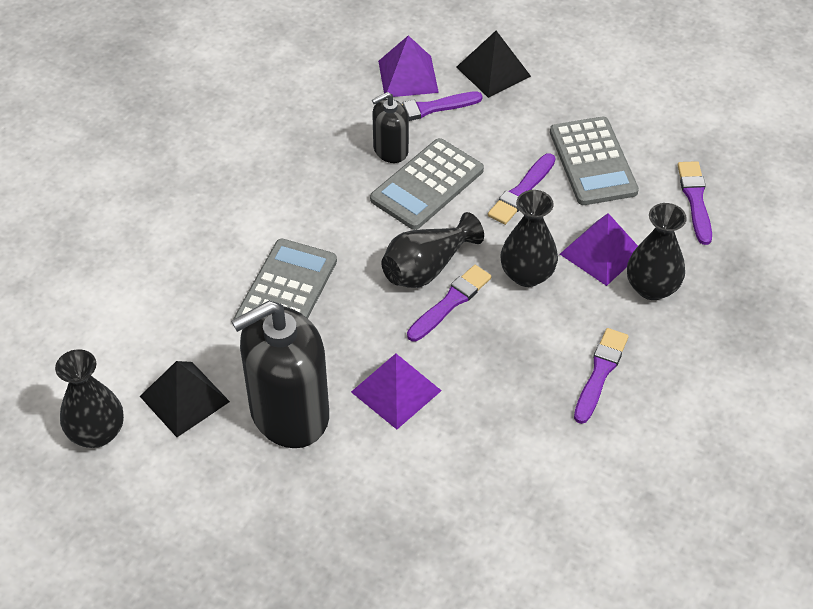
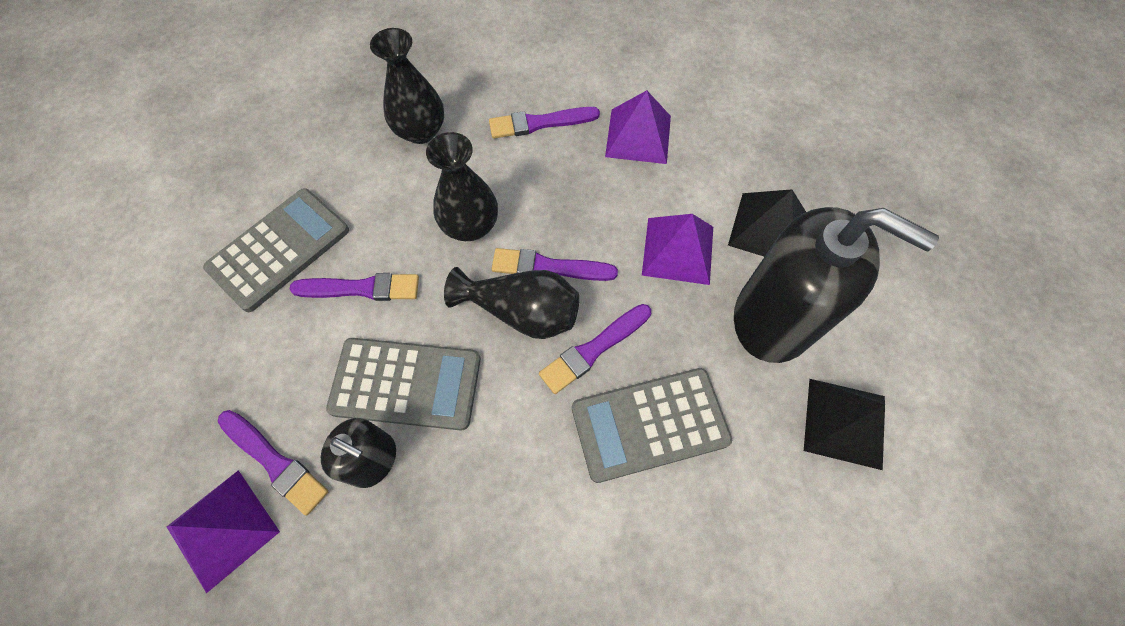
camera: 125 degrees left, 15 degrees up
(97, 433) = (952, 476): black vase -> none
(493, 71) = (167, 429): black pyramid -> black pyramid (767, 228)
(601, 253) = (403, 184): purple pyramid -> purple pyramid (638, 136)
(695, 200) = (288, 147): purple brush -> purple brush (593, 349)

